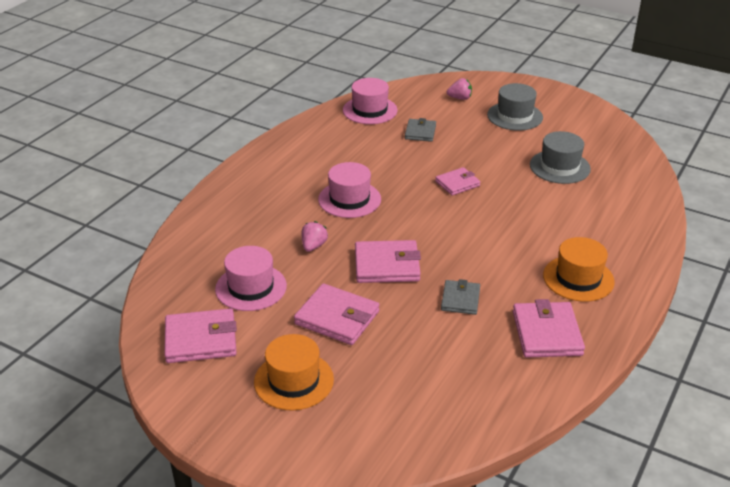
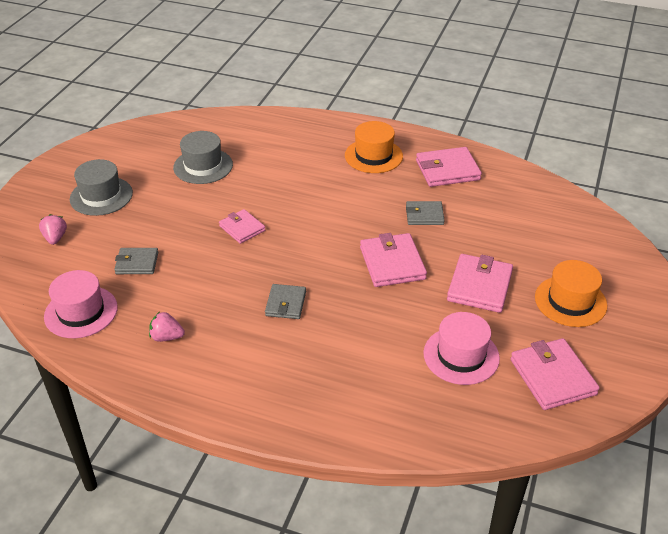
camera: 100 degrees left, 5 degrees up
(313, 246) = (377, 319): pink strawberry -> pink strawberry (167, 337)
(349, 199) = (285, 304): pink hat -> grey wallet

